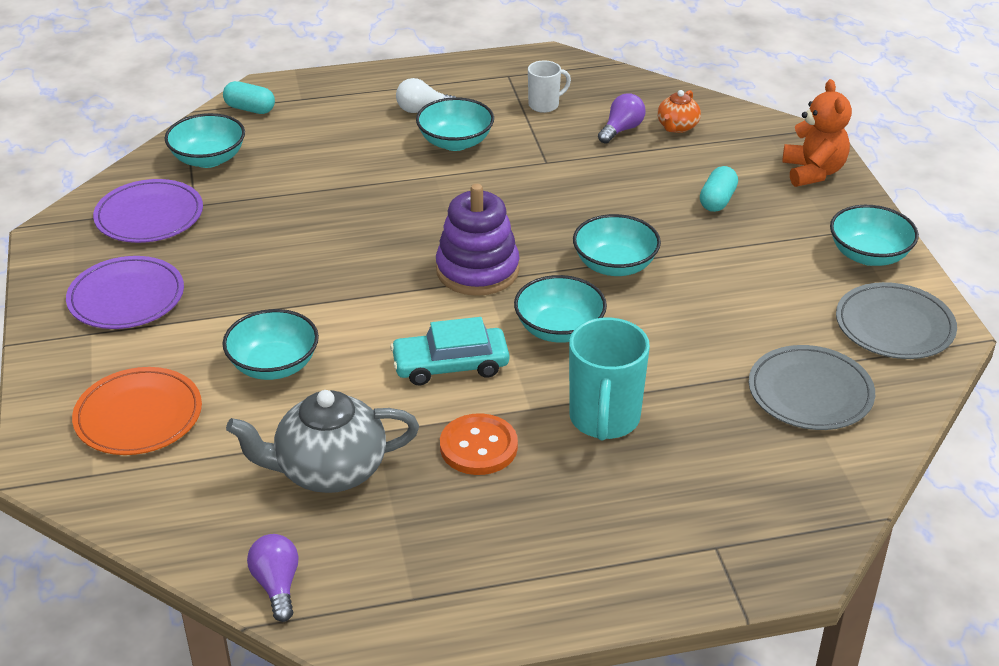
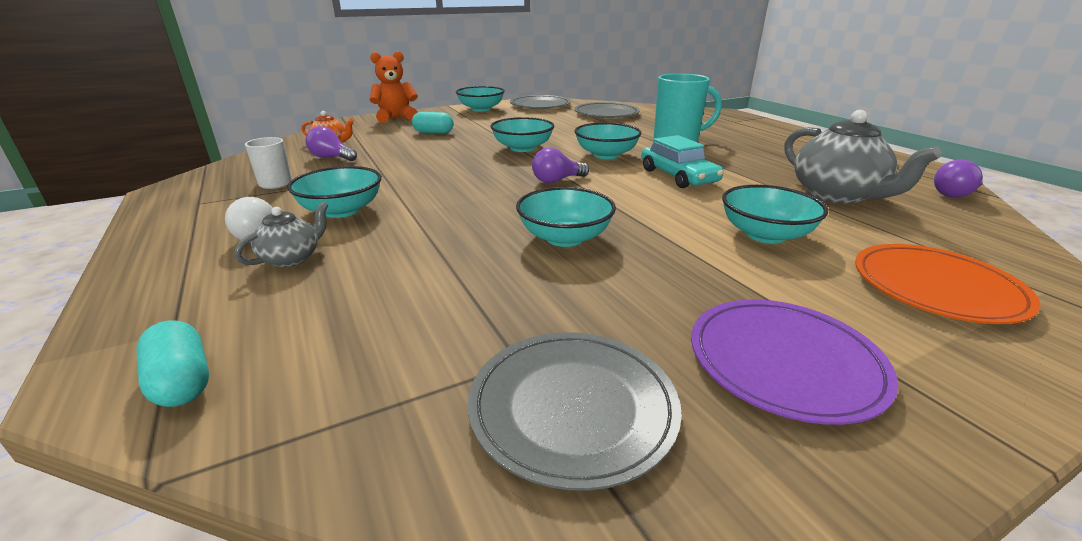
camera: 105 degrees left, 10 degrees down
(149, 216) = (572, 407): purple plate -> grey plate
(208, 159) = (369, 386): turquoise bowl -> turquoise bowl (564, 238)
(250, 109) = (182, 381): turquoise capsule -> turquoise capsule turned 45 degrees counterclockwise
(372, 126) = (292, 258): none -> grey teapot
(477, 270) = (557, 181): purple stacking toy -> purple light bulb
(478, 447) = (743, 162): orange button -> none

